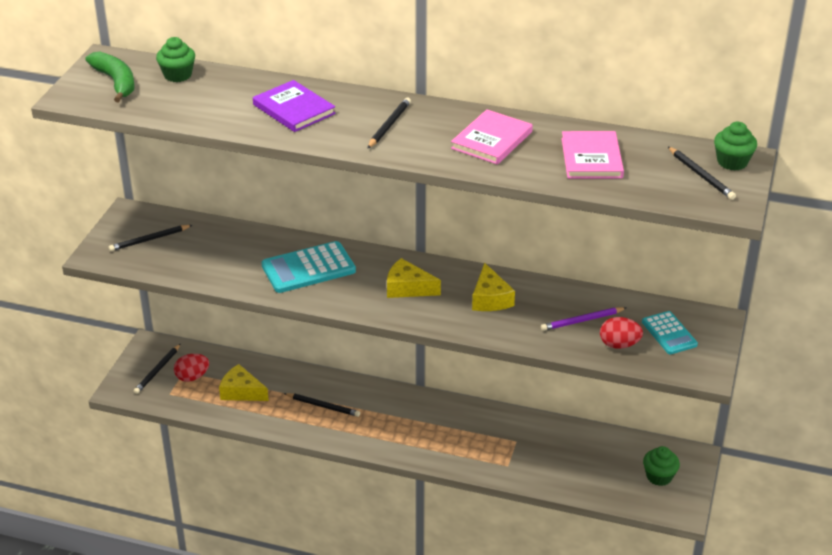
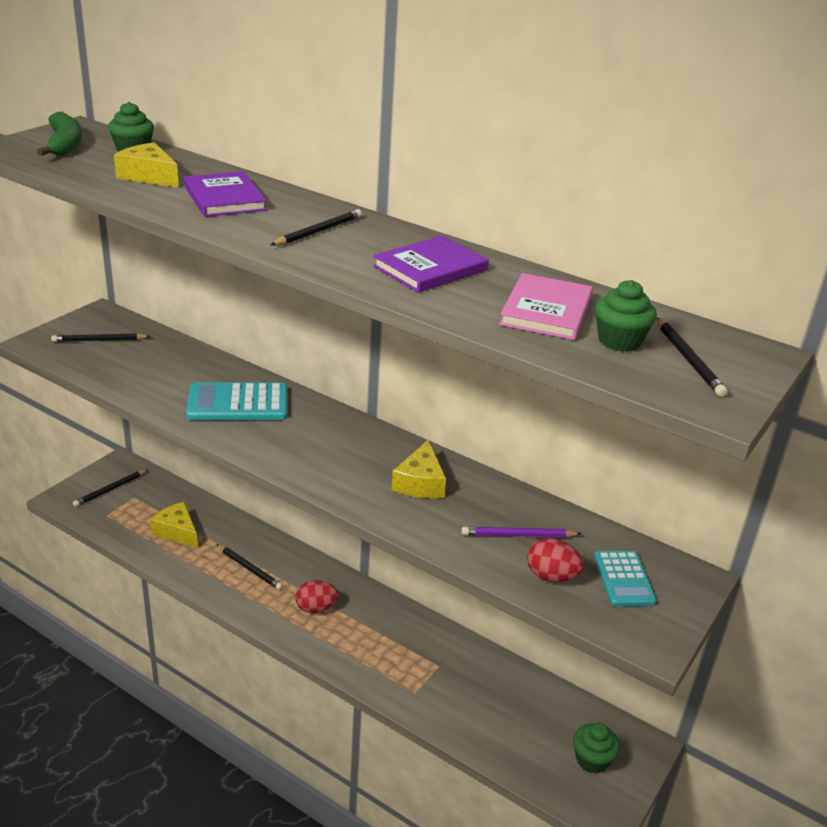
camera: 15 degrees right, 5 degrees down
(192, 377) = (139, 504): red egg -> red egg (316, 608)
(407, 288) = (332, 449): yellow cheese -> yellow cheese (149, 176)
(492, 140) = (430, 268): pink book -> purple book
(732, 162) = (742, 354): green cupcake -> green cupcake (619, 341)

